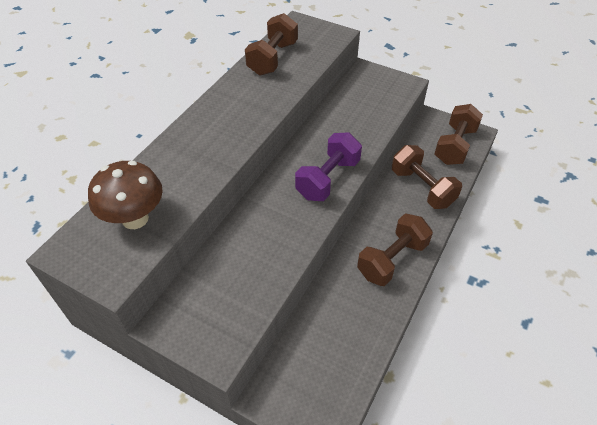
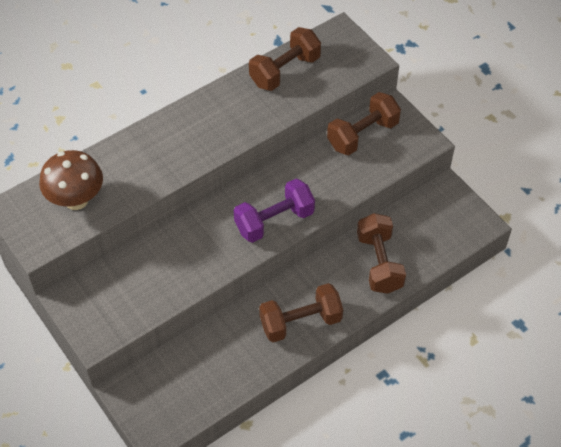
camera: 25 degrees right, 5 degrees up
(454, 146) = (447, 230): brown dumbbell -> brown dumbbell (362, 135)

